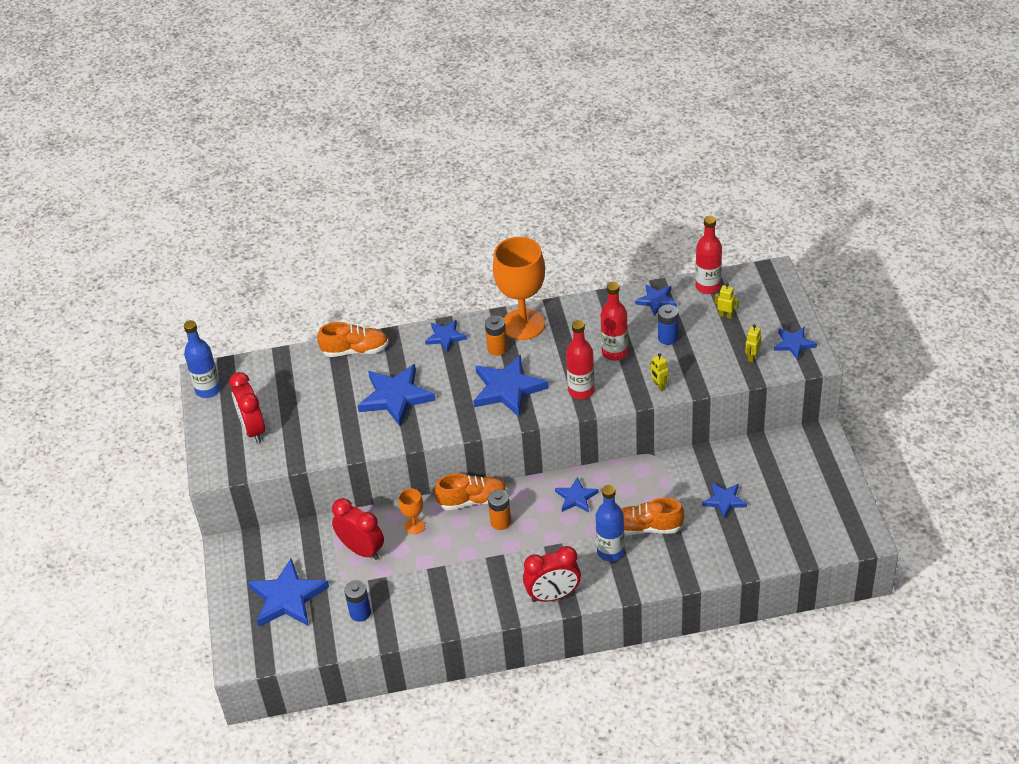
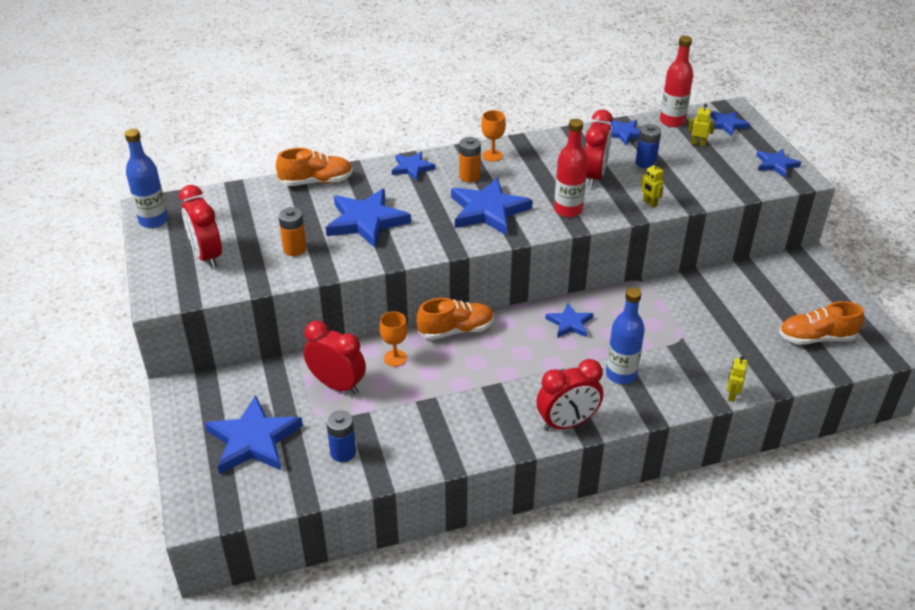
camera: 10 degrees left, 5 degrees down
(500, 522) = (491, 350): orange battery -> orange battery (295, 249)
(523, 324) = (492, 155): orange goblet -> orange goblet, size x0.45
(614, 353) = (594, 176): red bottle -> red clock
(646, 527) = (654, 349): orange shoe -> orange shoe (816, 338)
(724, 501) = (730, 320): blue star -> blue star (726, 124)
(752, 357) = (737, 176): yellow robot -> yellow robot (731, 395)

